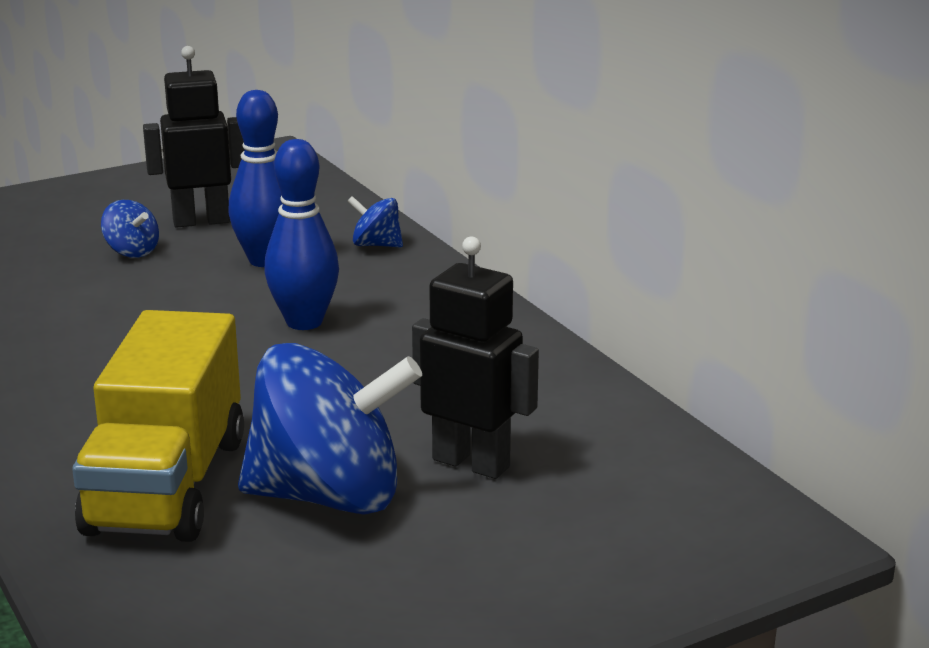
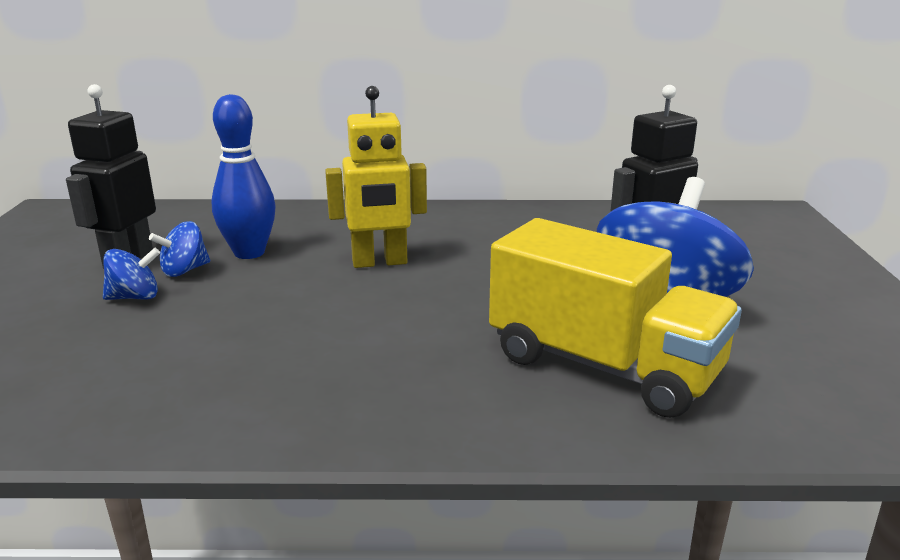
camera: 60 degrees left, 0 degrees up
(304, 322) = (379, 262): blue bowling pin -> yellow robot
(376, 245) = (287, 216): blue spinning top -> blue spinning top (184, 270)

